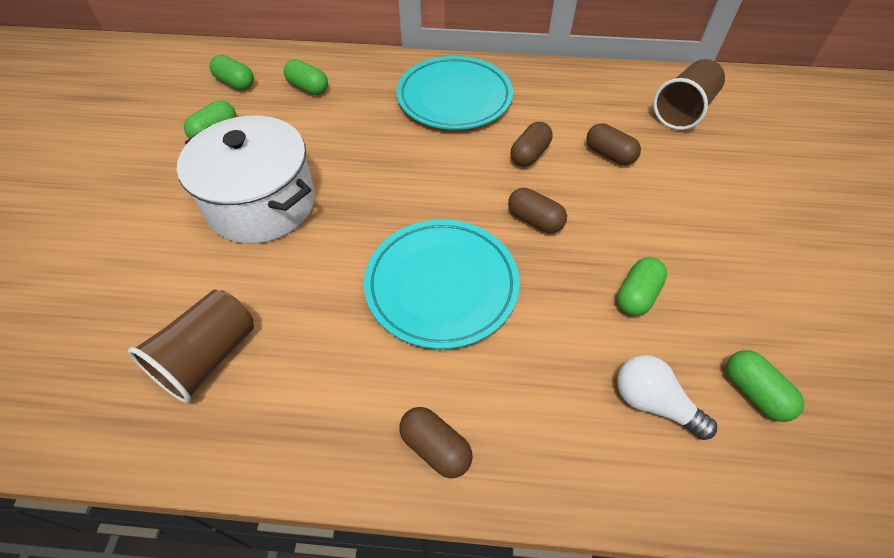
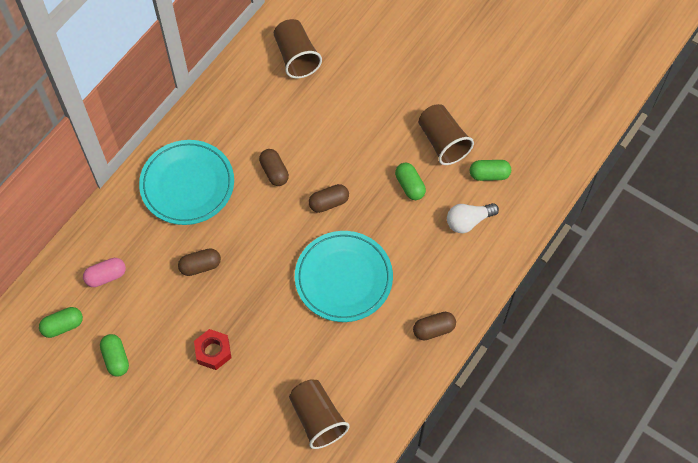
camera: 60 degrees left, 10 degrees up
(261, 204) = (213, 351): white pot -> red nut
(308, 88) = (106, 276): green capsule -> pink capsule
(609, 154) = (305, 127): brown capsule -> brown capsule (200, 266)
(738, 302) = (443, 142): none -> brown cup

